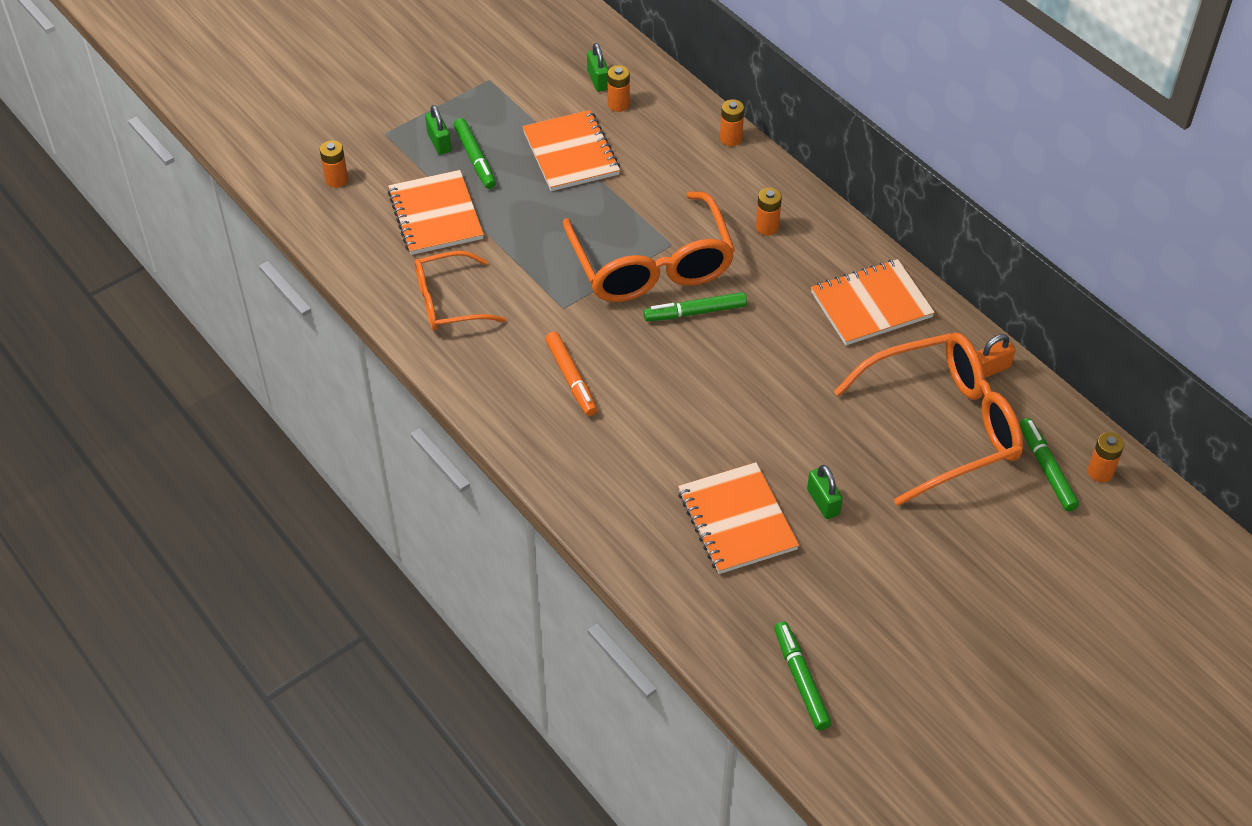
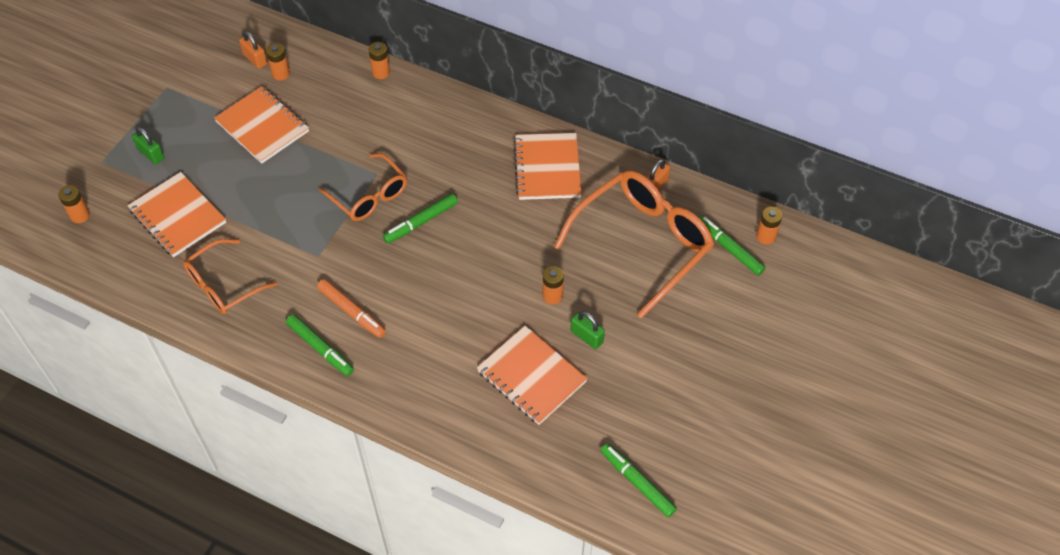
camera: 25 degrees left, 5 degrees up
(475, 158) = (187, 157): green marker -> green marker (320, 348)
(598, 80) = (255, 59): green padlock -> orange padlock
(651, 264) = (369, 195): orange glasses -> orange glasses, size x0.59
(767, 227) = (442, 134): orange battery -> orange battery (552, 296)
(871, 305) = (547, 168): orange notebook -> orange notebook turned 45 degrees counterclockwise

